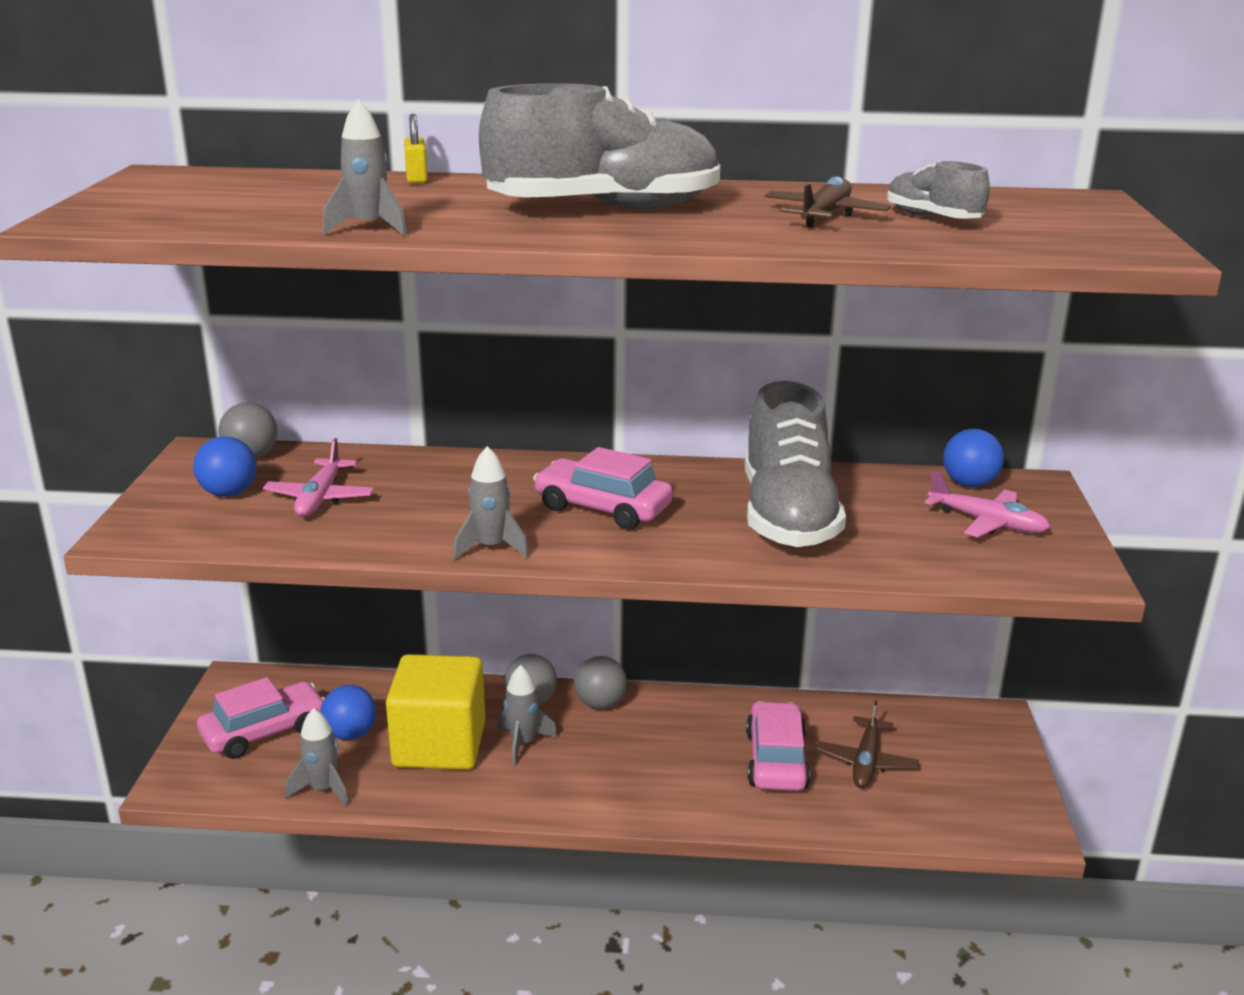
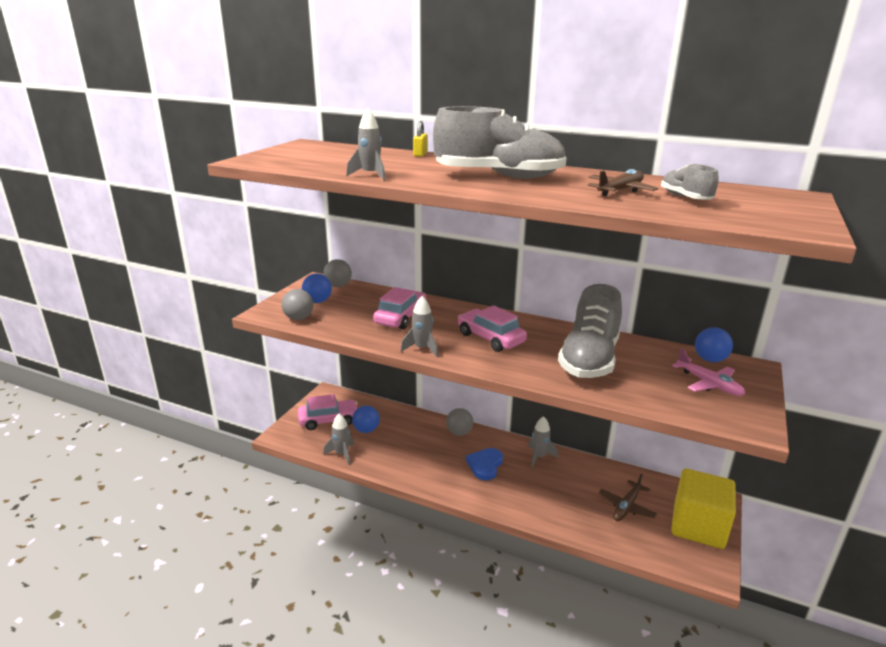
camera: 20 degrees right, 0 degrees up
(320, 498) = (356, 310): pink plane -> none
(439, 745) = (405, 445): yellow cube -> yellow cube (698, 526)
(523, 743) = (445, 453): grey rocket -> grey rocket (539, 457)
(600, 703) = (494, 441): grey ball -> grey ball (298, 318)
(603, 748) = (485, 465): none -> blue heart
(776, 760) = (575, 493): pink car -> pink car (401, 317)

